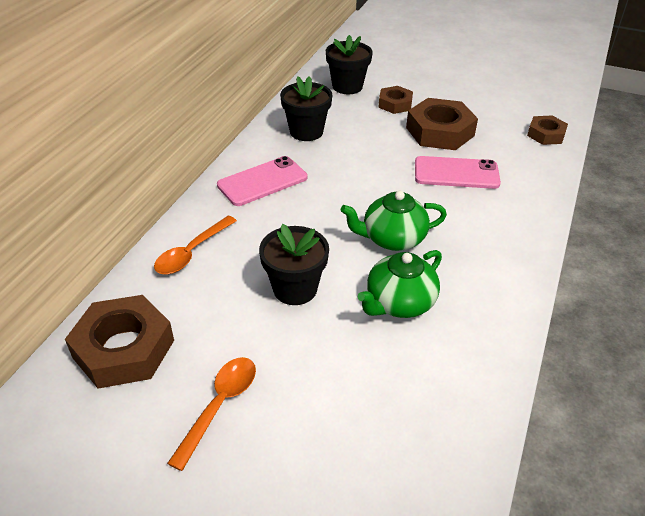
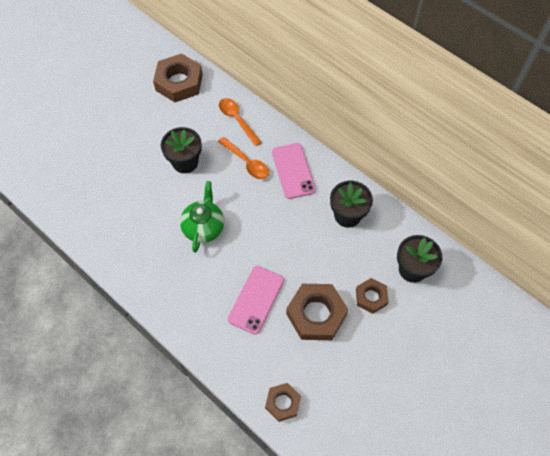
camera: 110 degrees right, 20 degrees up
(219, 406) = (126, 113): orange spoon -> orange spoon (246, 162)
(399, 303) = (150, 209): green teapot -> none

